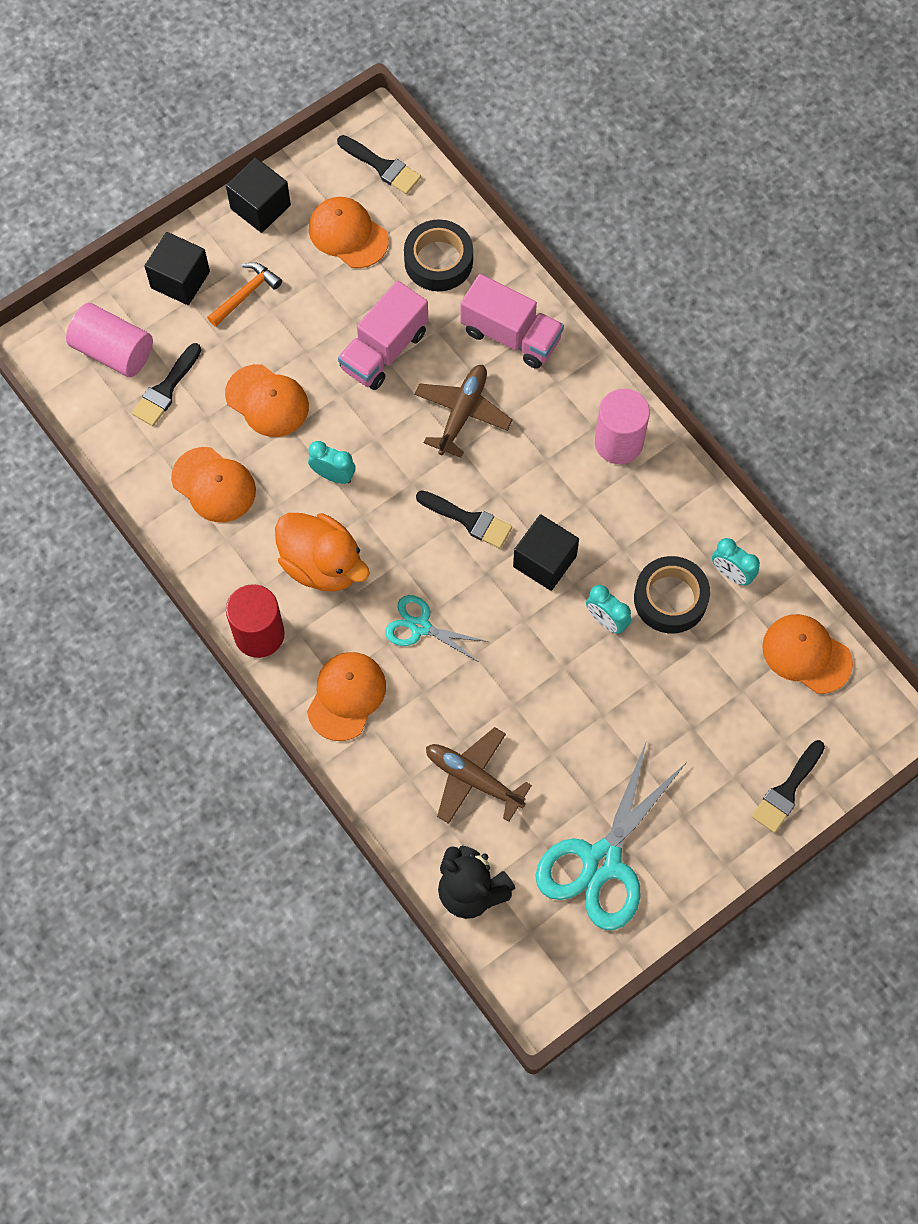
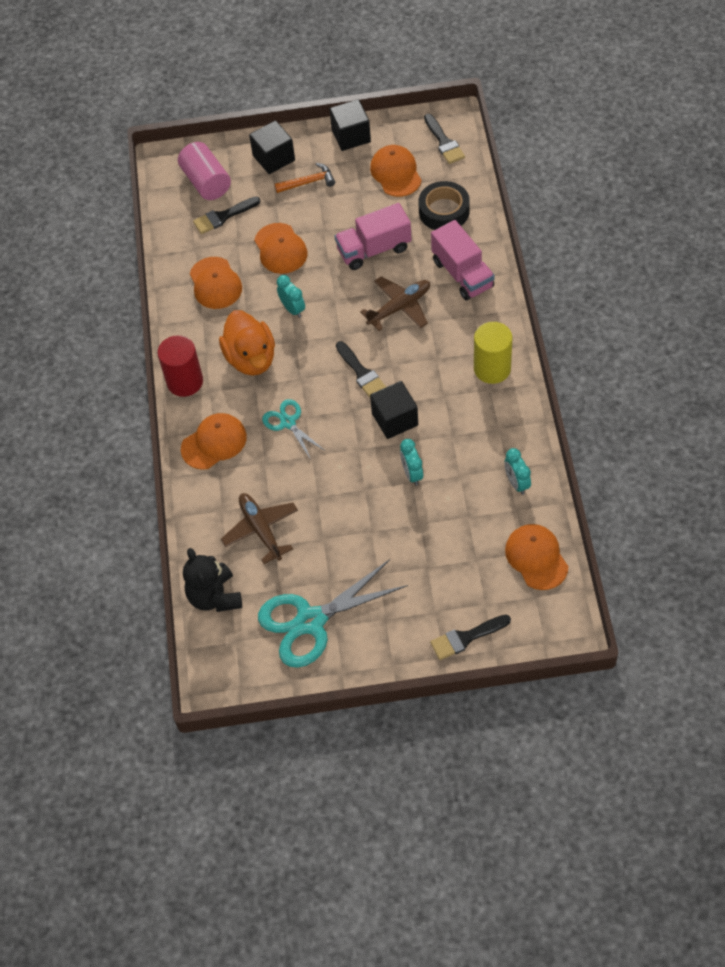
camera: 35 degrees right, 10 degrees down
(618, 442) = (492, 368): pink cylinder -> yellow cylinder
(670, 599) = (464, 480): black tape -> none

